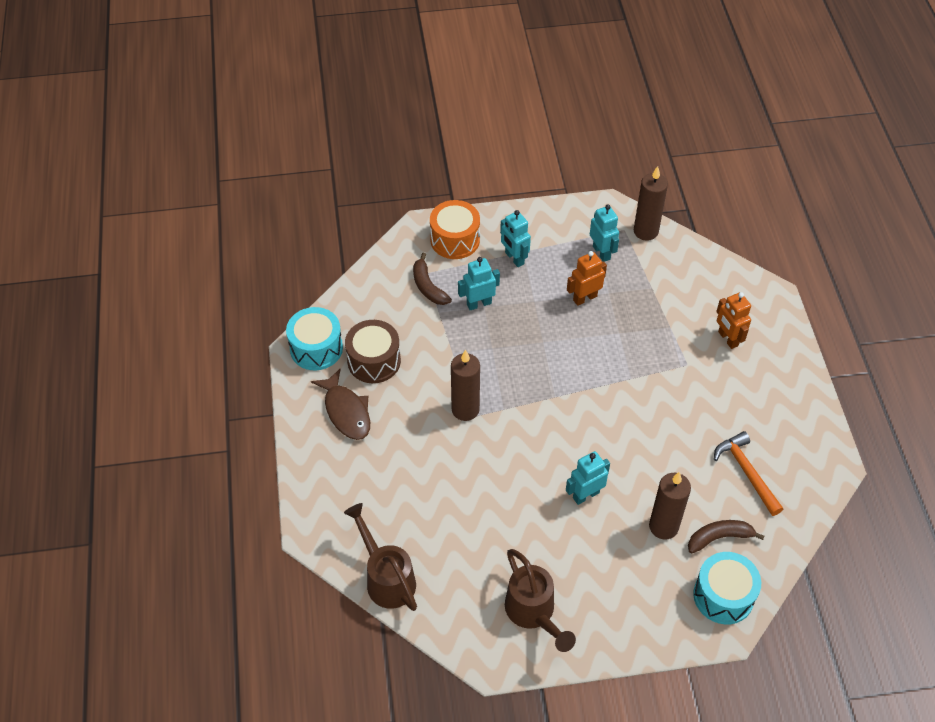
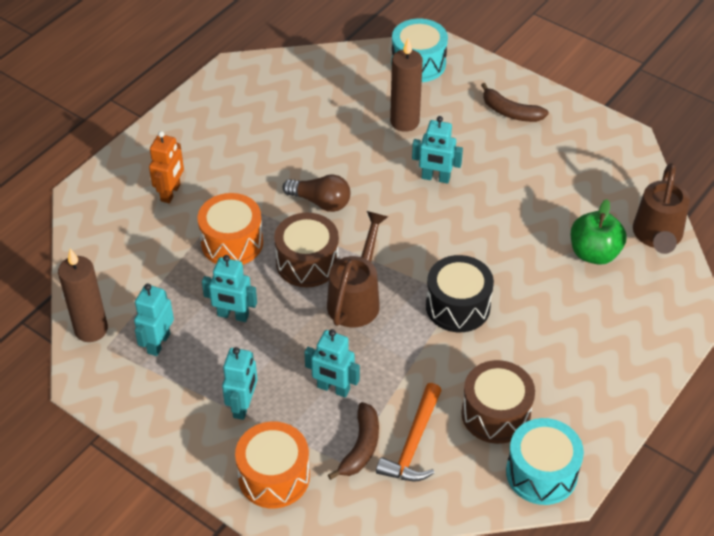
camera: 135 degrees left, 5 degrees down
(346, 411) = (569, 387): brown fish -> none
(417, 524) = (594, 253): none -> green apple
(465, 409) = (458, 306): brown candle -> black drum
(534, 614) = (564, 141): brown watering can -> brown watering can (357, 298)
(584, 298) = (233, 315): orange robot -> turquoise robot
(587, 363) = (307, 263): none -> brown drum
(633, 410) = (320, 202): none -> brown light bulb
(646, 338) = (232, 242): none -> orange drum
(719, 538) = (375, 90): brown banana -> brown banana (510, 112)
(746, 472) = (299, 108): orange hammer -> orange hammer (413, 443)

